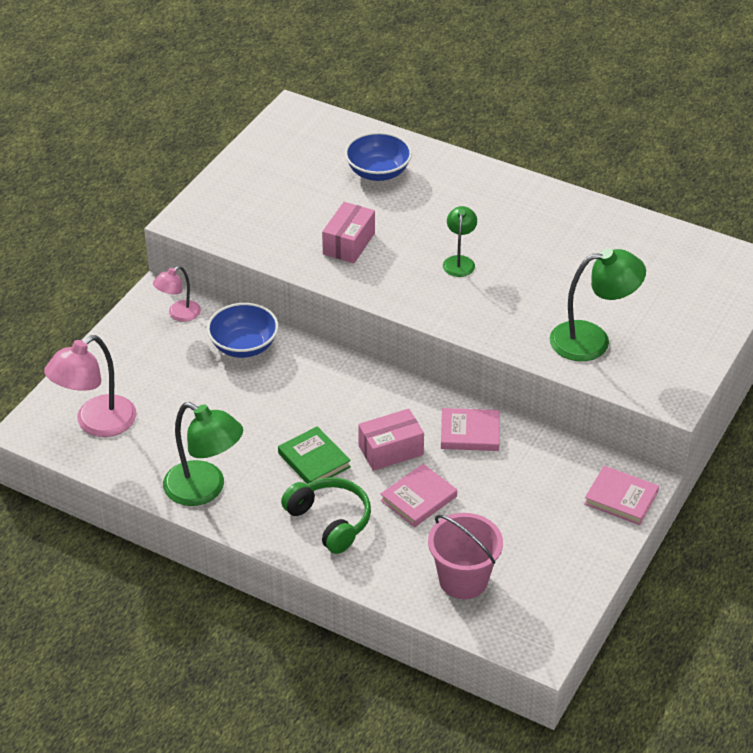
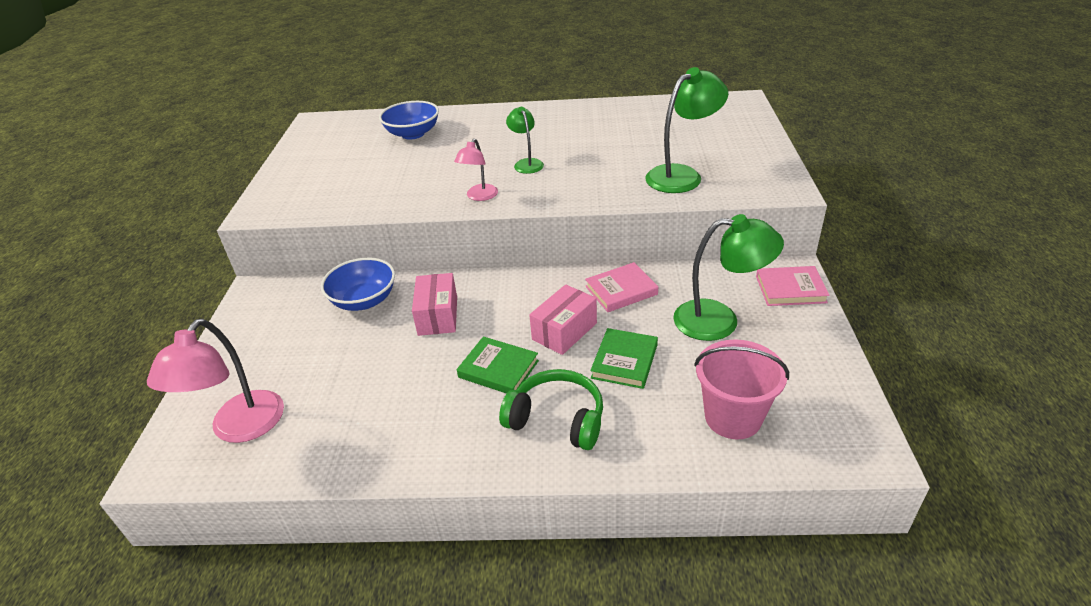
camera: 25 degrees left, 5 degrees down
(179, 314) = (284, 298): pink lamp -> pink lamp (479, 196)
(205, 489) = (402, 445): green lamp -> green lamp (719, 320)
(349, 243) = (423, 181): pink box -> pink box (438, 316)
(418, 498) = (624, 361): pink book -> green book

